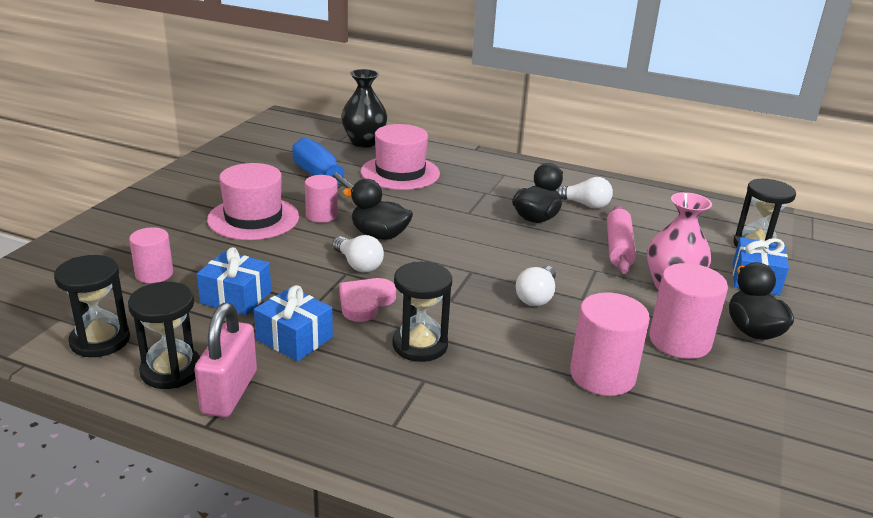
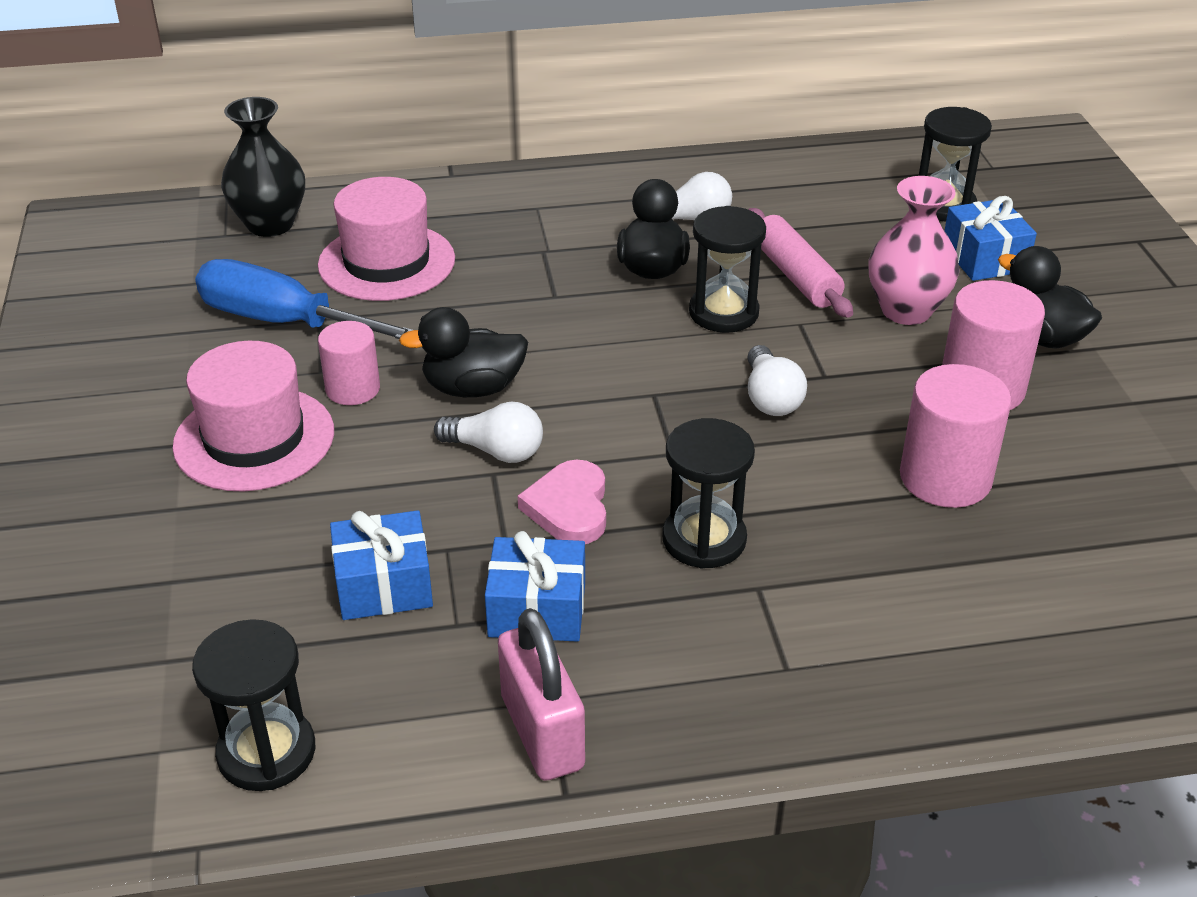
camera: 30 degrees left, 10 degrees up
(154, 274) = (214, 605): pink cylinder -> none
(171, 370) = (427, 743): black hourglass -> black hourglass (723, 313)

